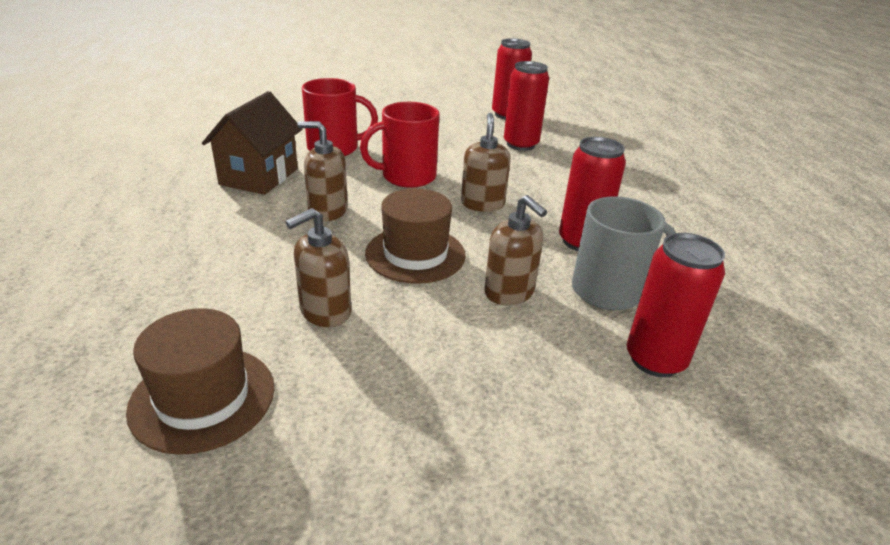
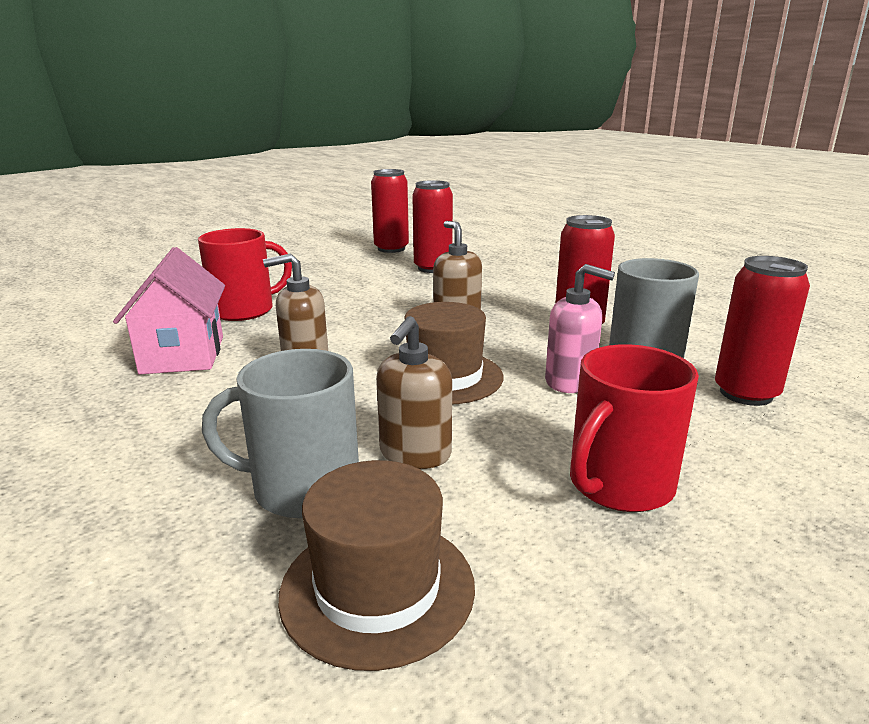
camera: 25 degrees left, 10 degrees down
(230, 309) = (303, 488): none -> grey mug
(259, 176) = (183, 355): brown house -> pink house
(407, 176) = (354, 316): red mug -> red mug (619, 485)
(509, 292) = (570, 381): brown soap dispenser -> pink soap dispenser

